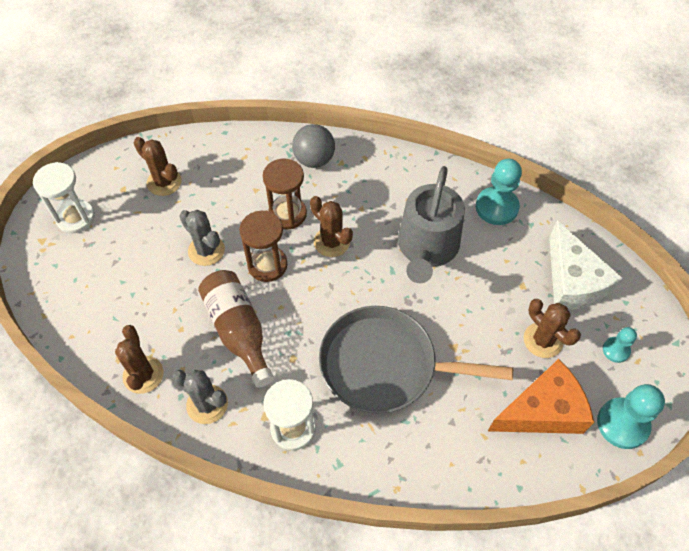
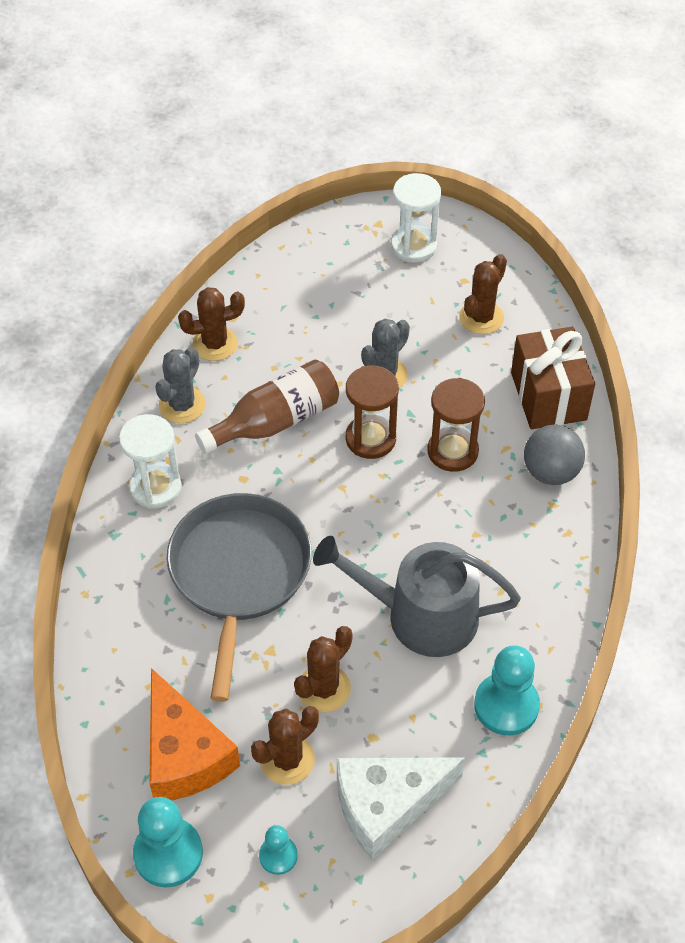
camera: 85 degrees right, 5 degrees down
(247, 152) = (548, 396): none -> brown gift
(331, 242) = (415, 504): brown cactus -> brown cactus (324, 688)

